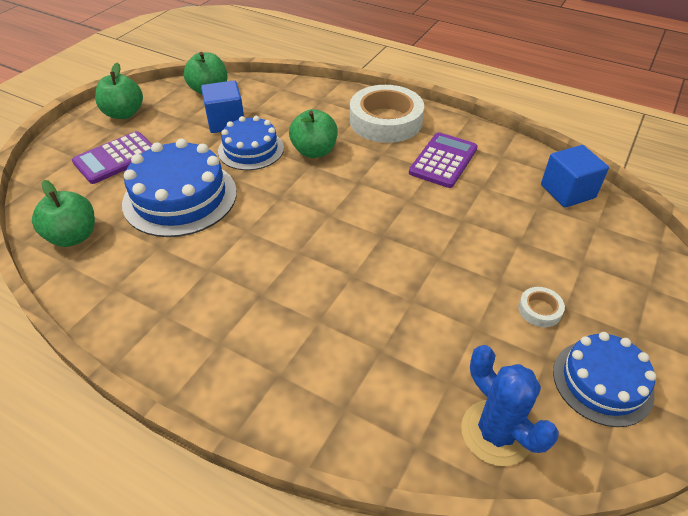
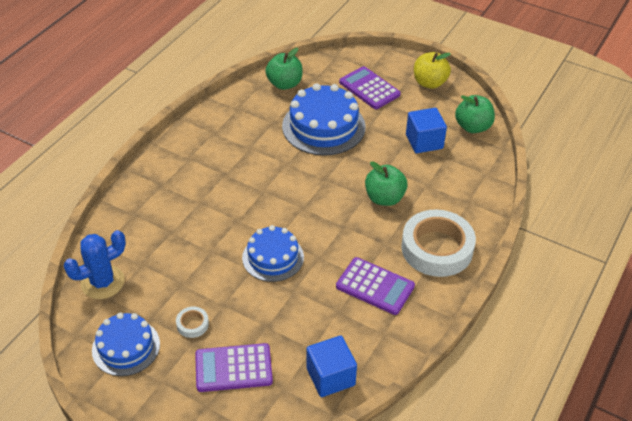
camera: 90 degrees right, 0 degrees up
(124, 113) = (429, 83): green apple -> yellow apple
(251, 149) = (384, 159): blue cake -> blue cake (273, 257)
(589, 266) = (233, 368): none -> purple calculator

